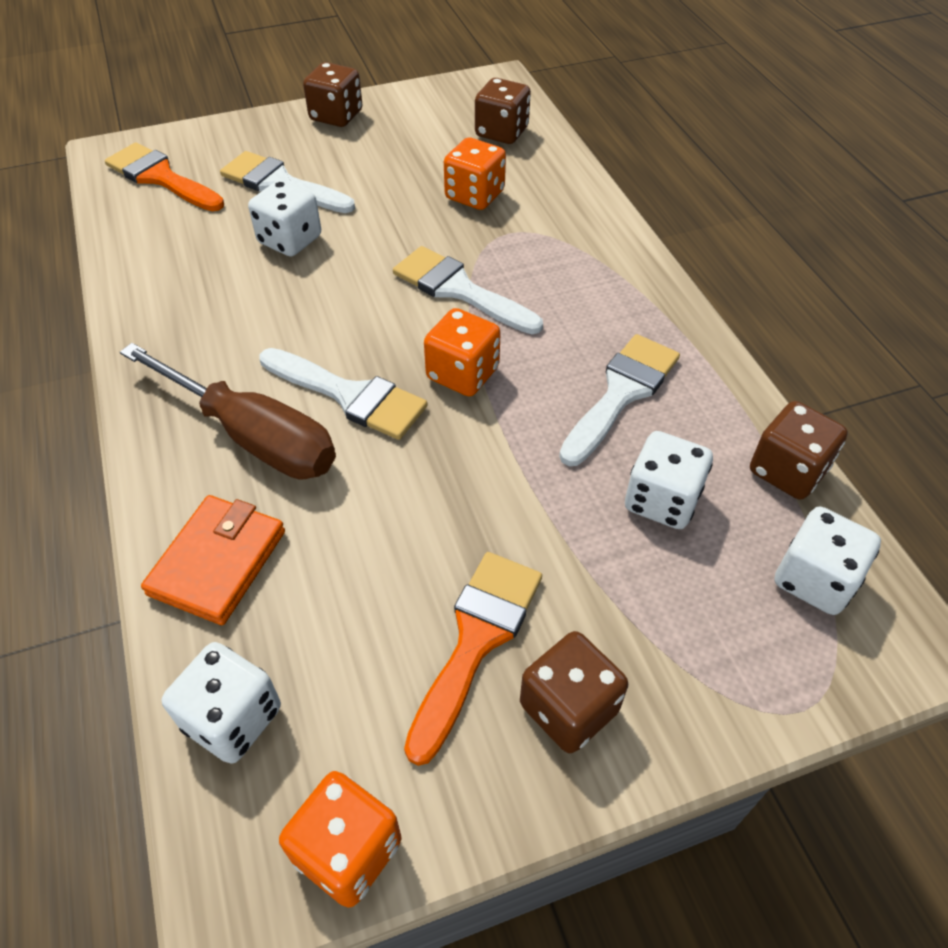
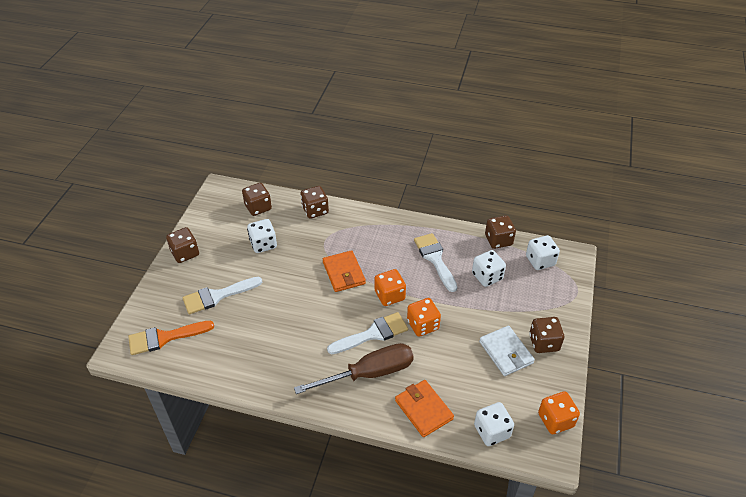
camera: 55 degrees left, 5 degrees down
(290, 240) = (261, 310): white dice -> white dice (263, 244)
(459, 290) = (344, 273): white brush -> orange wallet
(474, 195) = (291, 238): orange dice -> orange dice (423, 325)
(476, 640) = (506, 352): orange brush -> white wallet
(565, 189) = (315, 210): none -> brown dice

